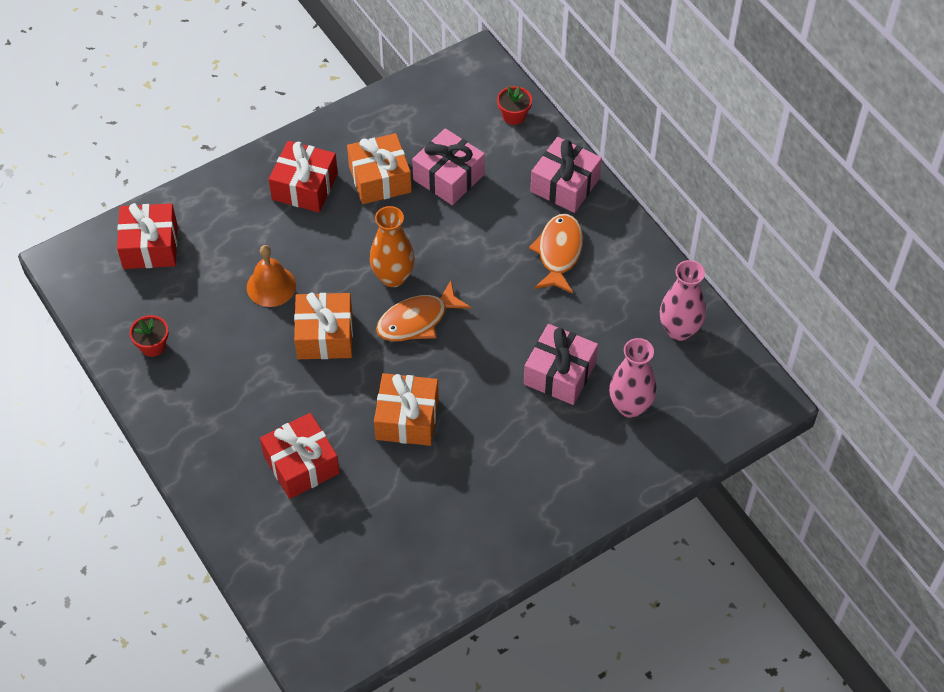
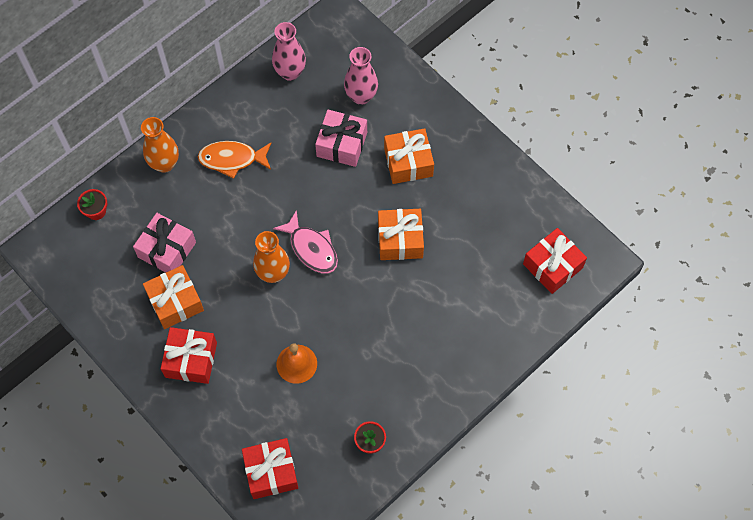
camera: 100 degrees left, 10 degrees up
(301, 464) = (454, 305): red gift -> red gift (552, 266)
(325, 336) = (337, 312): orange gift -> orange gift (408, 162)
(417, 320) = (311, 248): orange fish -> pink fish
(565, 185) = (165, 164): pink gift -> orange vase

